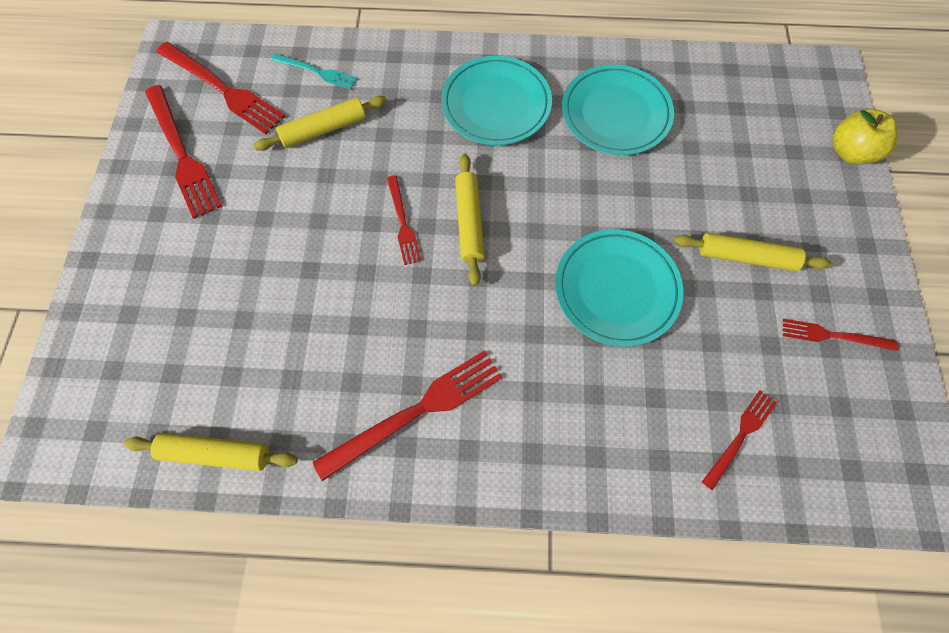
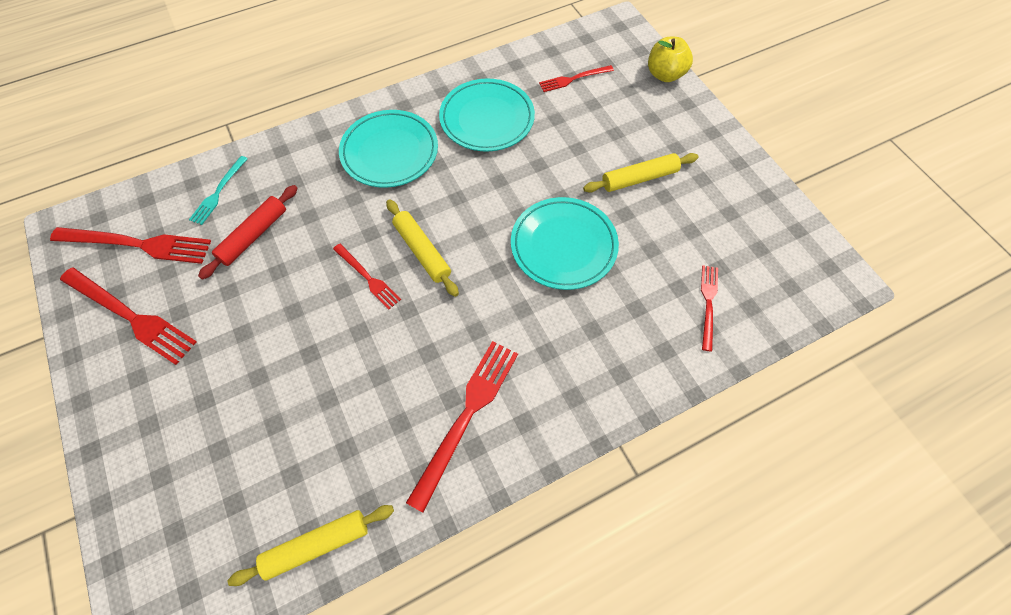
camera: 30 degrees left, 5 degrees down
(317, 72) = (218, 192): turquoise fork -> turquoise fork turned 120 degrees clockwise
(324, 129) = (253, 236): yellow rolling pin -> red rolling pin
(833, 335) = (727, 203): red fork -> red fork (573, 79)

